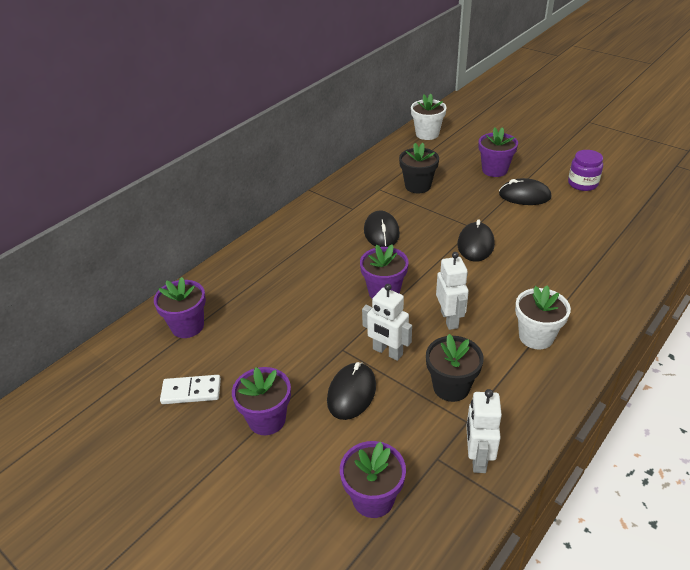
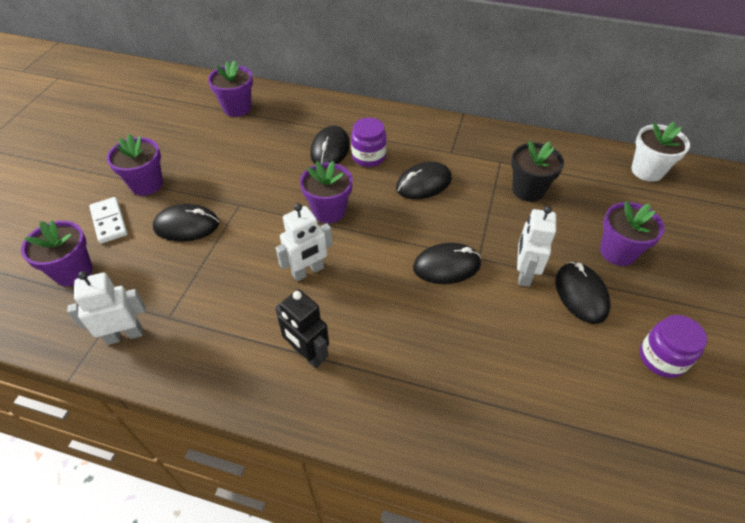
camera: 65 degrees right, 10 degrees up
(191, 391) = (167, 135): white domino -> white domino (109, 222)
(303, 274) = (330, 149): none -> black mouse
(328, 253) = (368, 156): none -> purple jar
(387, 352) = (245, 236): white robot -> white robot (523, 273)
(451, 387) = (211, 294): black flower pot -> none
(536, 337) = (307, 354): white flower pot -> black robot

